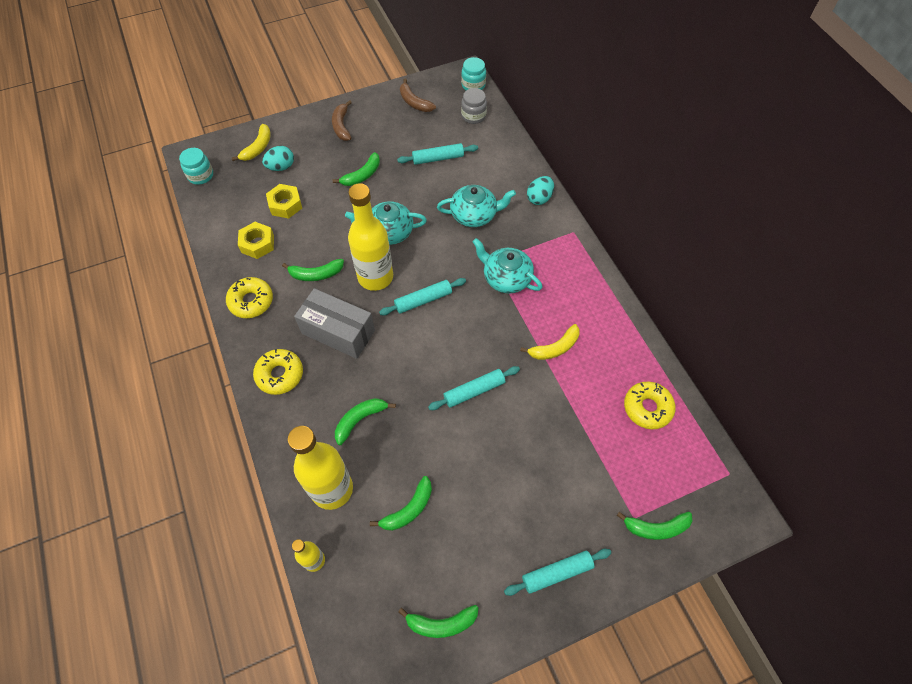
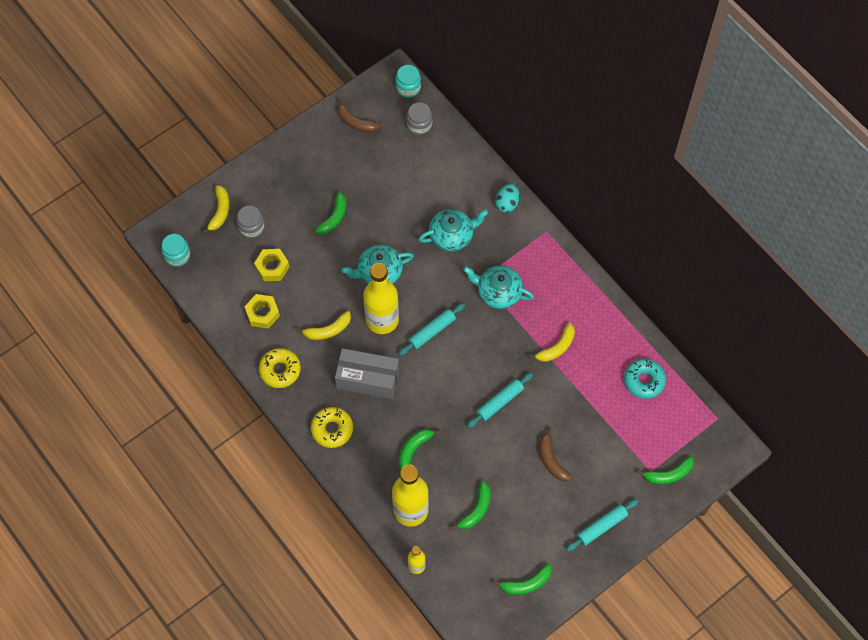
camera: 15 degrees left, 5 degrees up
(281, 167) = (251, 227): turquoise egg -> grey jar
(316, 274) = (328, 330): green banana -> yellow banana
(342, 126) = (293, 167): brown banana -> brown banana (551, 459)
(438, 158) = (399, 182): turquoise rolling pin -> none
(647, 408) = (644, 381): yellow donut -> turquoise donut

